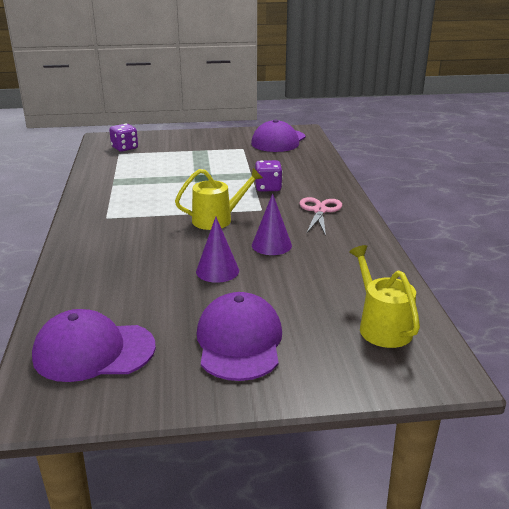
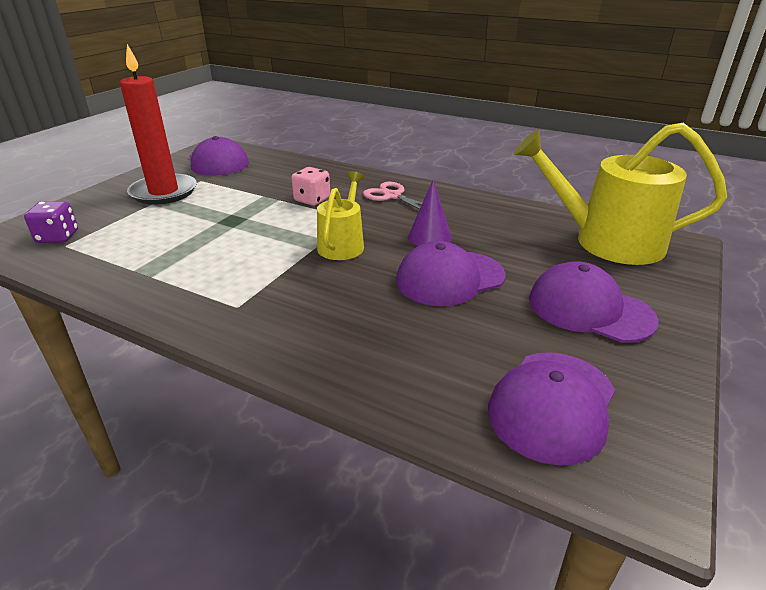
camera: 55 degrees left, 5 degrees up
(211, 146) = (164, 192): none -> red candle
(217, 271) = (450, 278): purple cone -> purple cap
(268, 188) = (312, 200): purple dice -> pink dice
(382, 326) = (607, 241): yellow watering can -> yellow watering can, size x1.80

